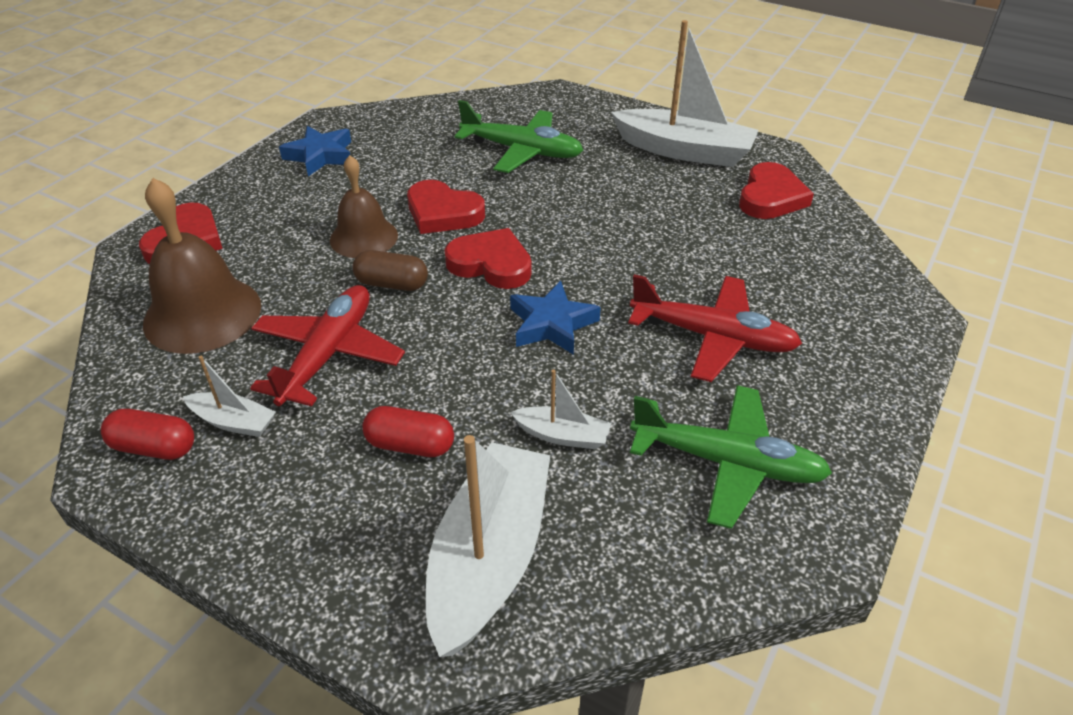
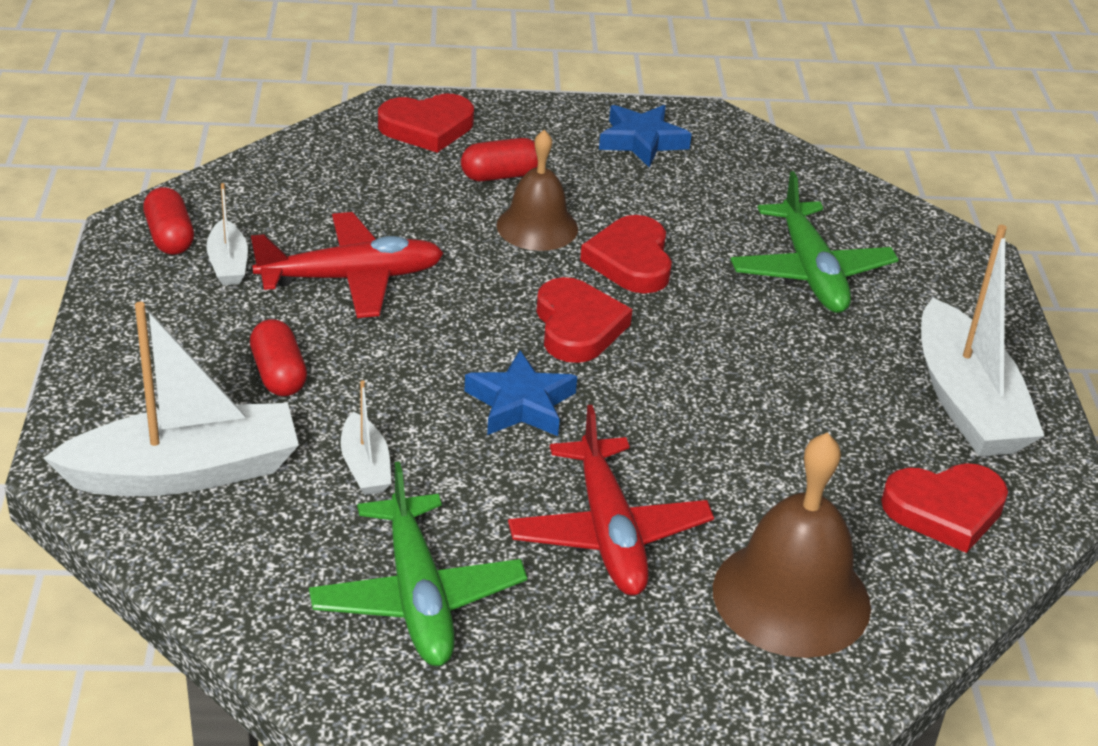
camera: 55 degrees right, 5 degrees down
(202, 314) = (340, 185): brown bell -> brown bell (791, 597)
(286, 230) = (500, 175): none -> red capsule
(392, 284) = (483, 274): brown capsule -> none

